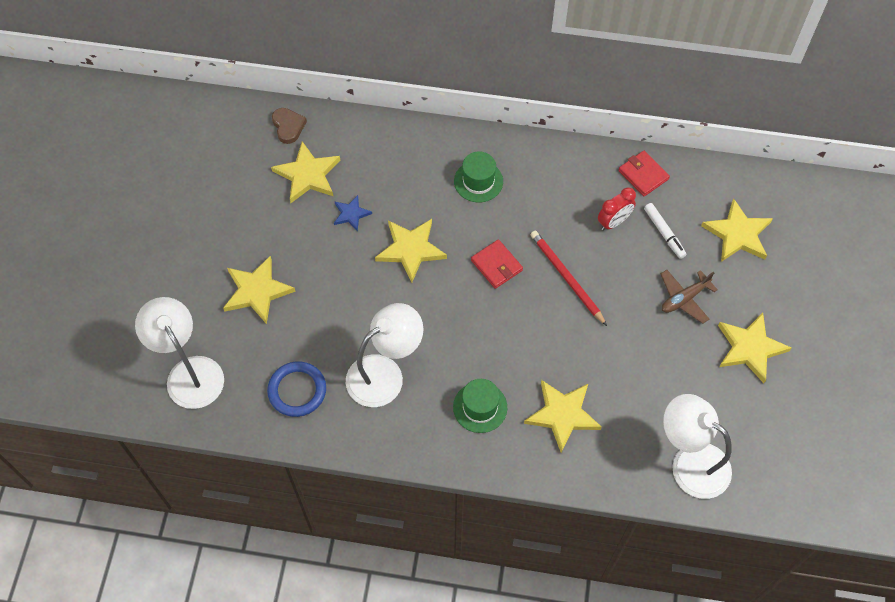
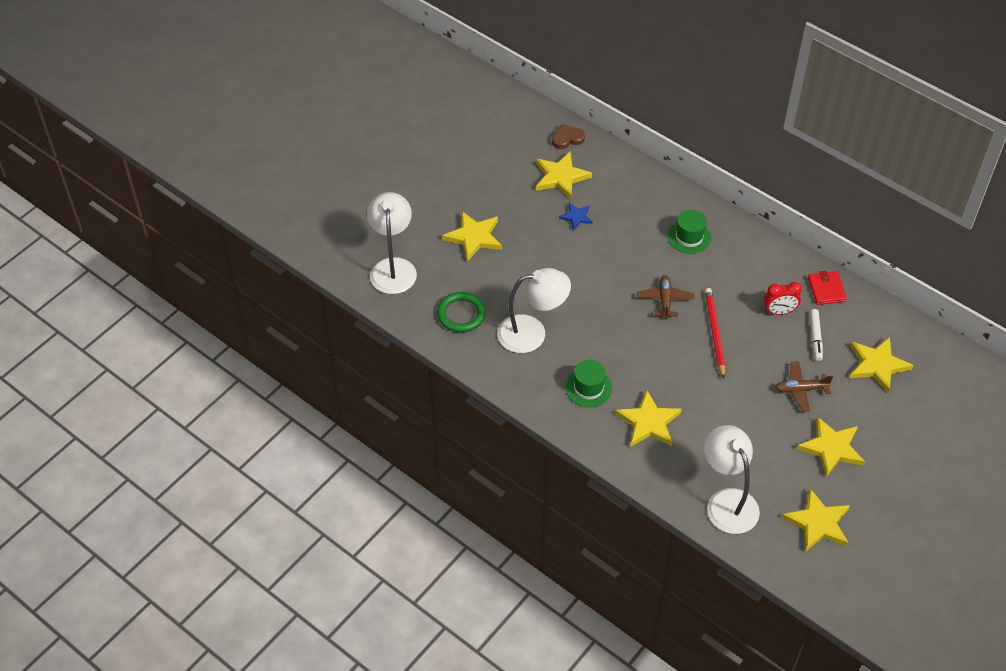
camera: 30 degrees right, 10 degrees down
(288, 126) = (567, 139): brown heart -> brown heart turned 120 degrees counterclockwise
(297, 390) = (461, 314): blue ring -> green ring
(410, 249) = (605, 260): yellow star -> yellow star (818, 523)
(496, 265) = (665, 300): red wallet -> brown plane

